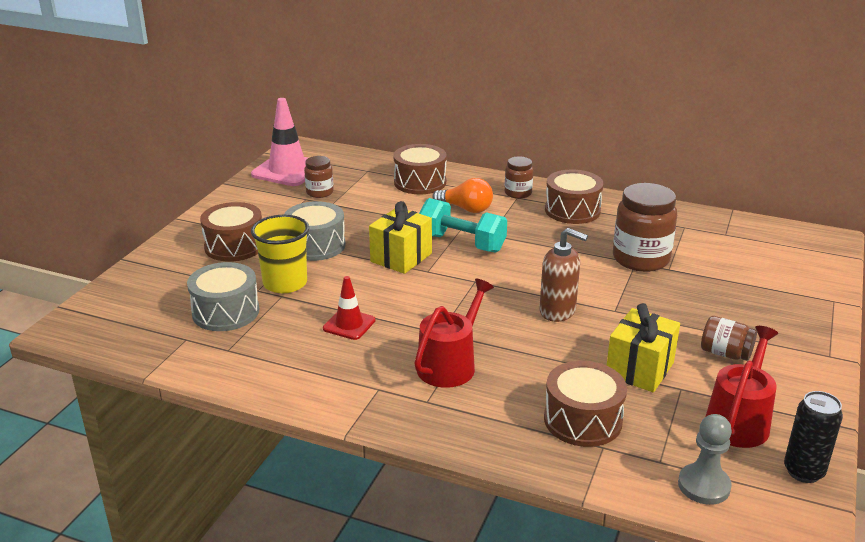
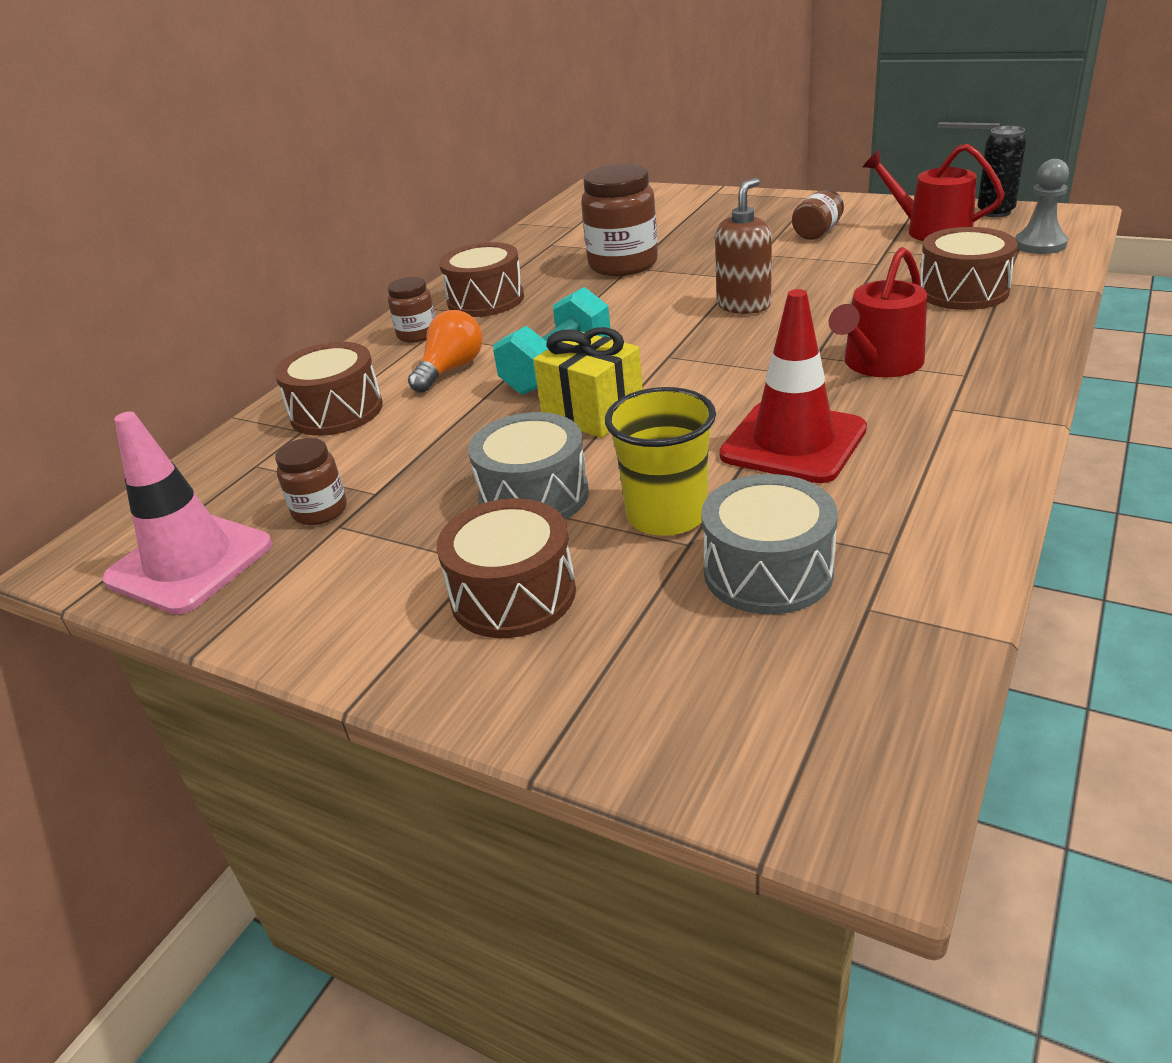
camera: 80 degrees left, 5 degrees up
(349, 324) = (793, 442): red traffic cone -> red traffic cone, size x1.80
(450, 364) = (879, 364): red watering can -> red watering can turned 90 degrees counterclockwise
(639, 369) = (857, 267): yellow gift -> none

